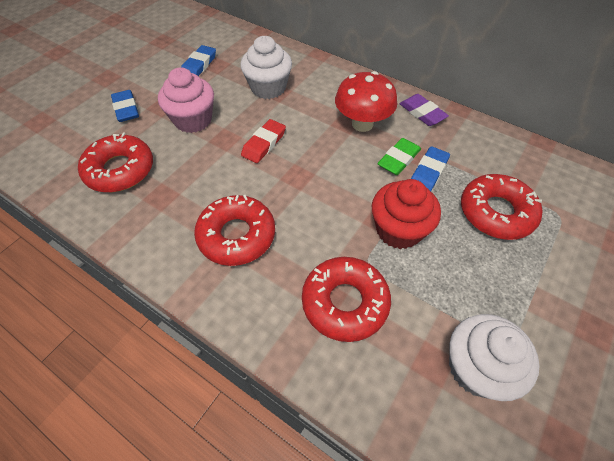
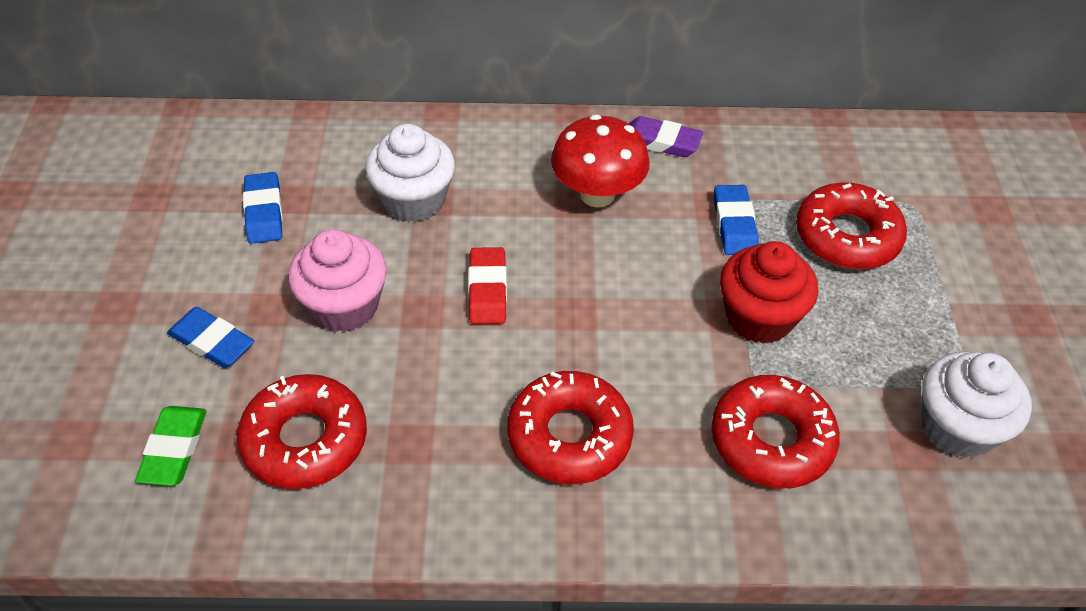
camera: 35 degrees left, 5 degrees down
(398, 159) = (684, 223): green eraser -> green eraser (174, 449)

